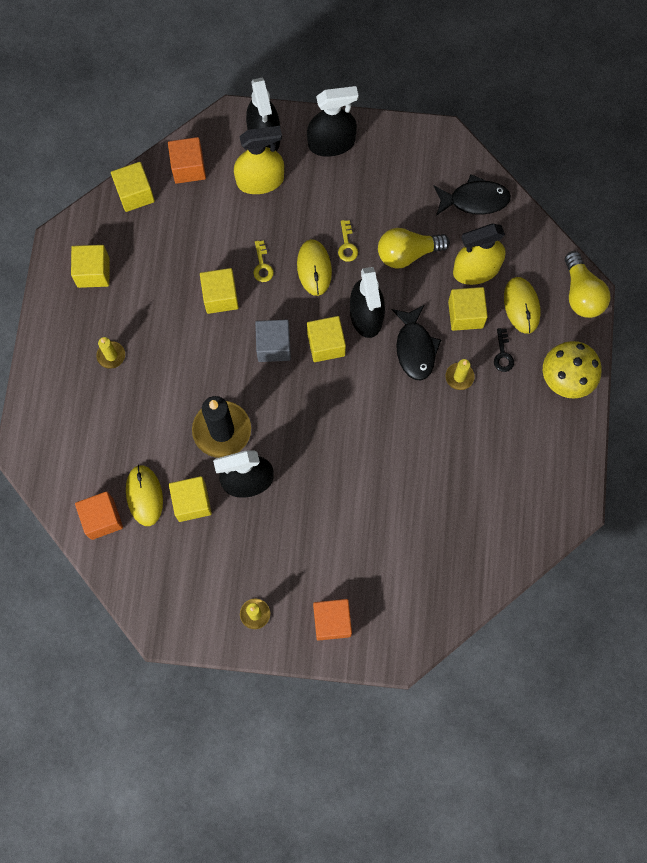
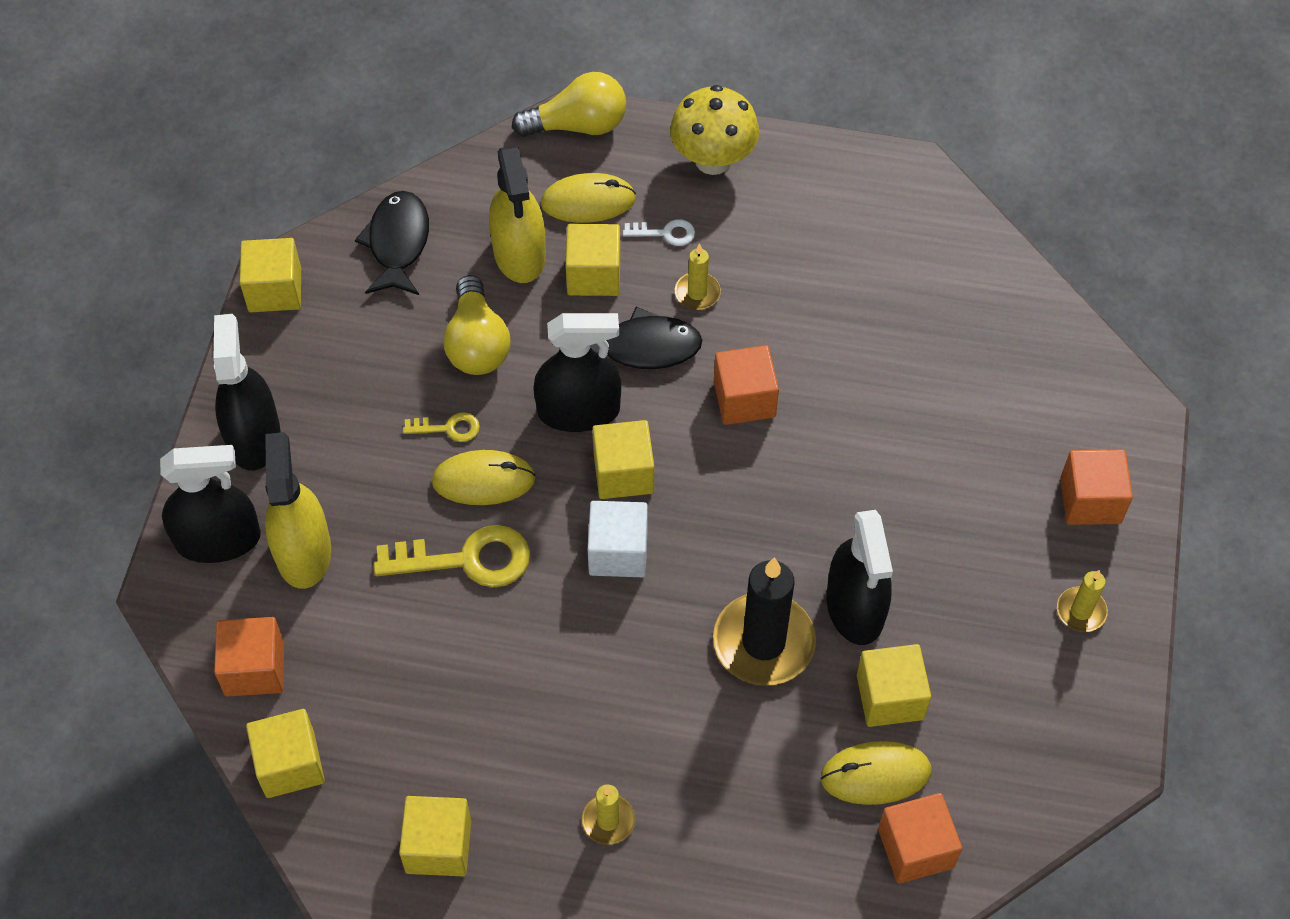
camera: 85 degrees left, 15 degrees down
(220, 297) = (516, 630): yellow cube -> yellow cube (275, 290)
(262, 265) = (466, 559): yellow key -> yellow key, size x1.96
(273, 346) = (618, 552): grey cube -> white cube
(384, 410) = (744, 399): none -> orange cube
(503, 354) = (665, 233): black key -> white key

